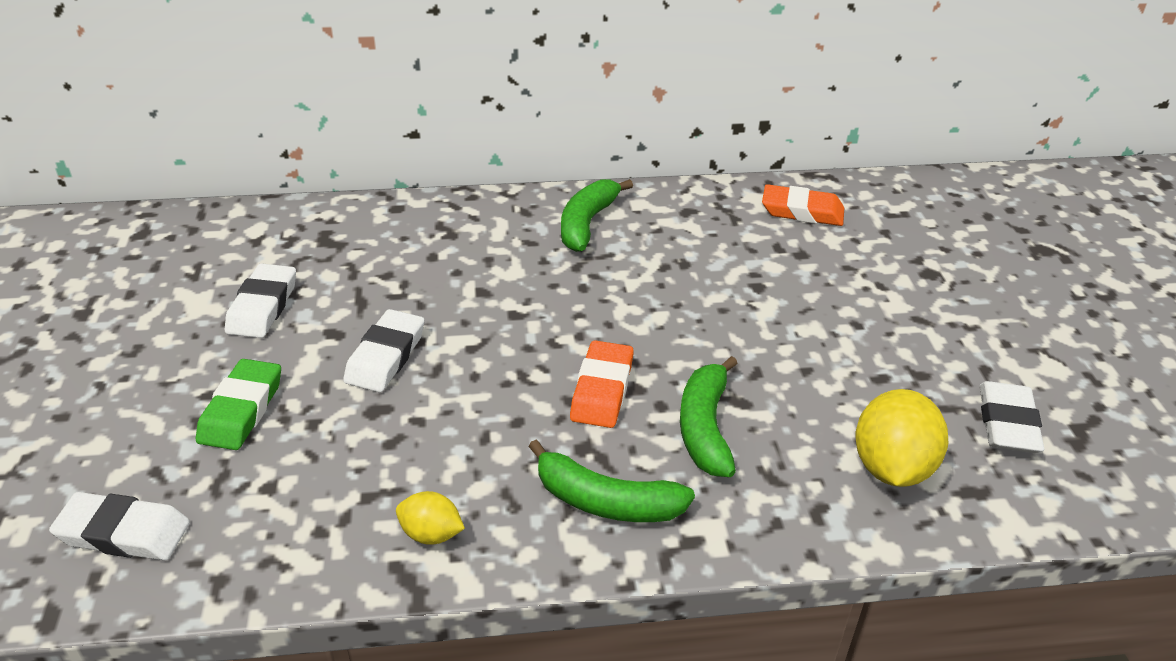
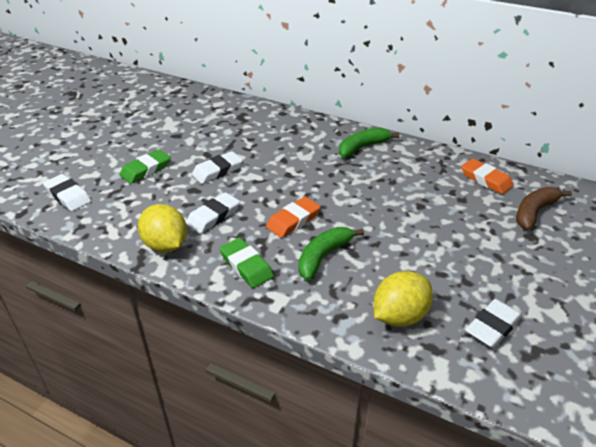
camera: 35 degrees right, 0 degrees up
(263, 306) = (191, 134): white eraser -> white eraser (213, 216)
(431, 534) = (166, 245): yellow lemon -> yellow lemon, size x1.83
(606, 502) = (246, 266): green banana -> green eraser
(902, 236) = (534, 212): none -> brown banana

